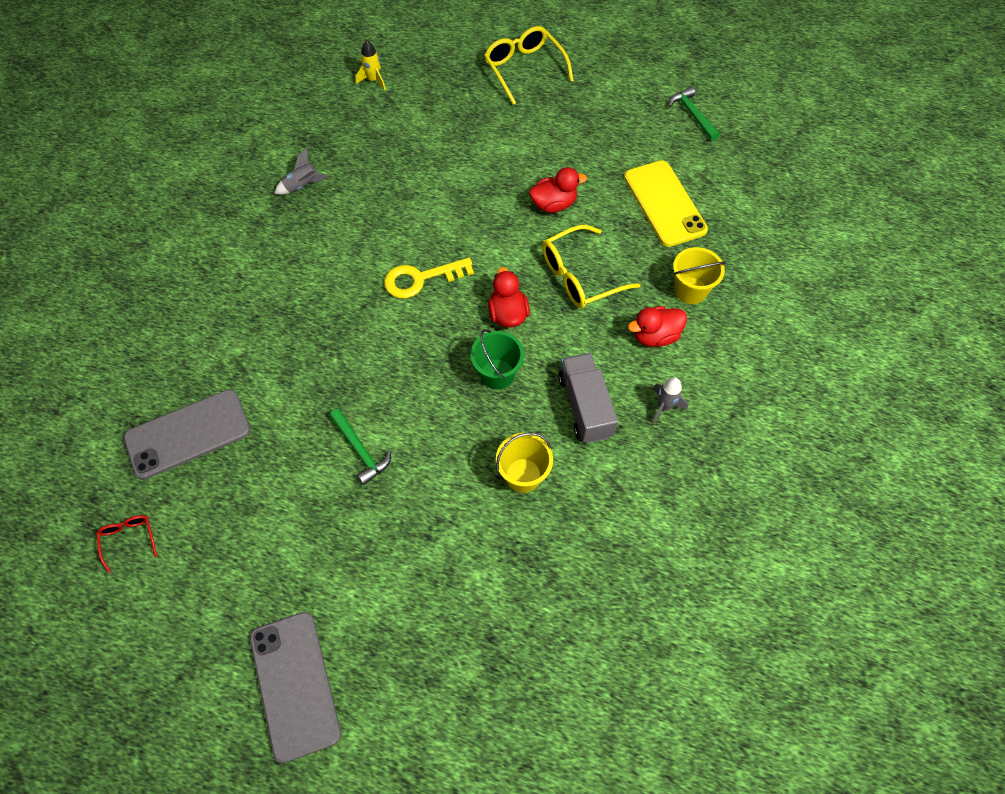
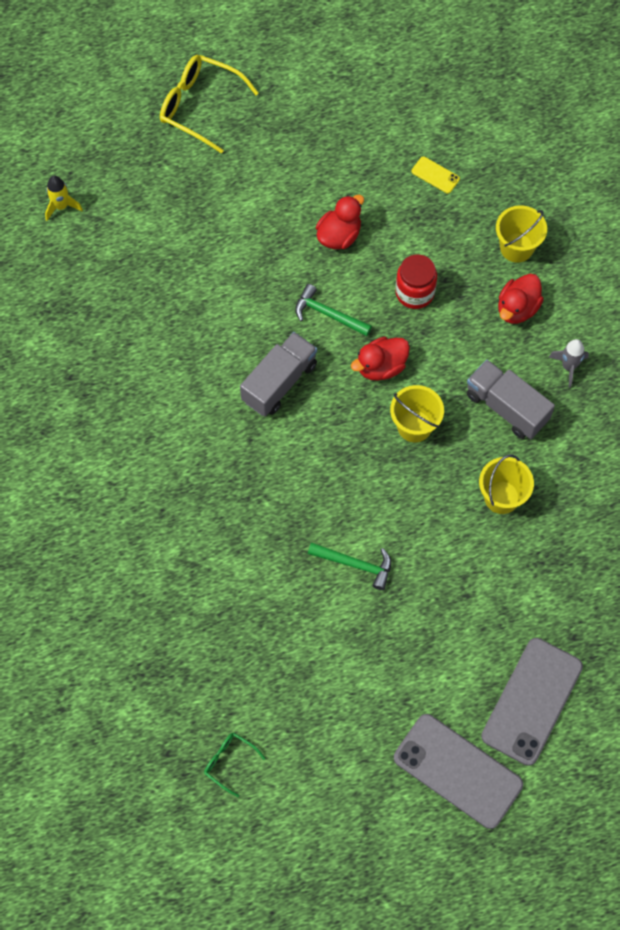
camera: 35 degrees left, 5 degrees up
(129, 539) = (229, 762): red glasses -> green glasses
(188, 434) = (198, 649): grey phone -> grey phone (531, 701)
(302, 186) = (91, 360): grey rocket -> none
(421, 279) = (279, 382): yellow key -> grey truck
(497, 374) = (414, 426): green bucket -> yellow bucket
(508, 314) = (381, 367): red duck -> red duck turned 75 degrees counterclockwise
(579, 276) = (414, 292): yellow glasses -> red jar
(664, 203) = (435, 175): yellow phone -> yellow phone, size x0.43
(692, 115) = (394, 65): green hammer -> green hammer (328, 314)

